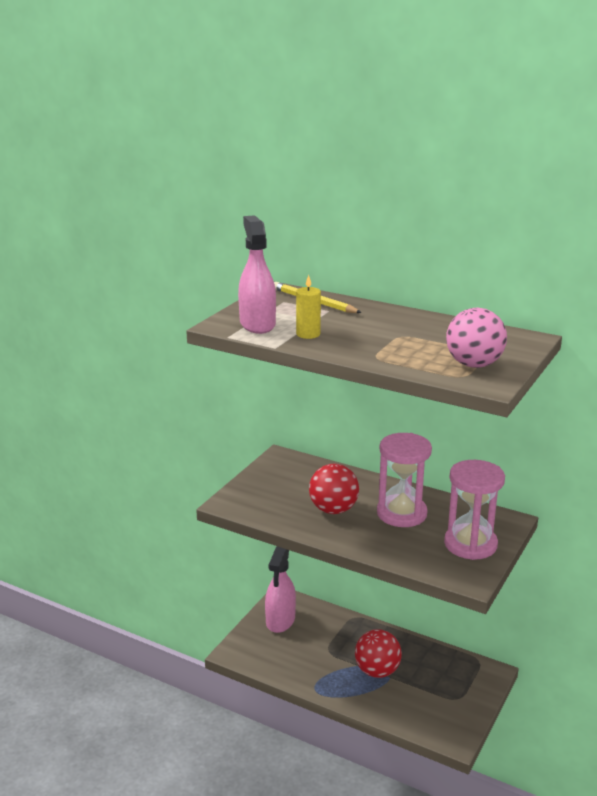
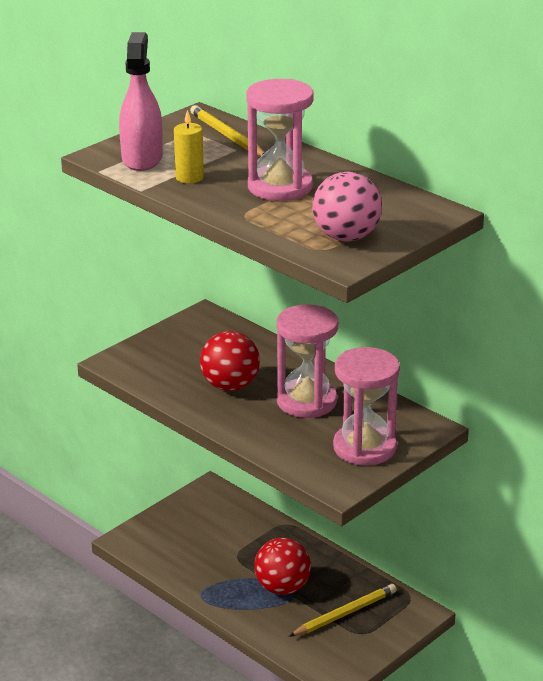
camera: 15 degrees right, 5 degrees up
(280, 620) = (196, 513): pink spray bottle -> none
(387, 333) = (280, 187): none -> pink hourglass
(436, 684) = (345, 613): none -> yellow pencil

